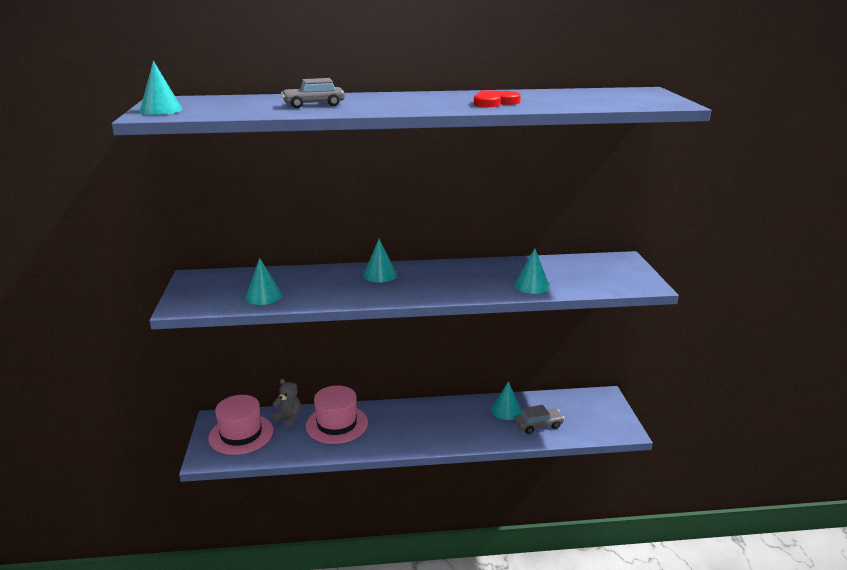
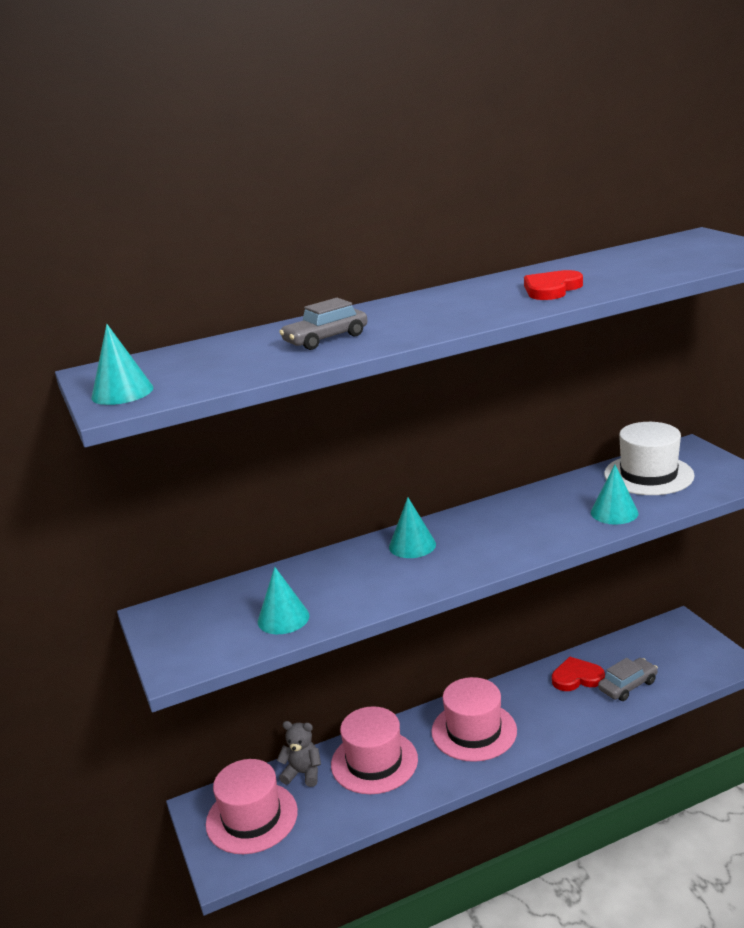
camera: 15 degrees left, 0 degrees up
(413, 424) = (474, 731): none -> pink hat
(506, 411) = (577, 677): turquoise cone -> red heart
(578, 269) = (648, 475): none -> white hat

